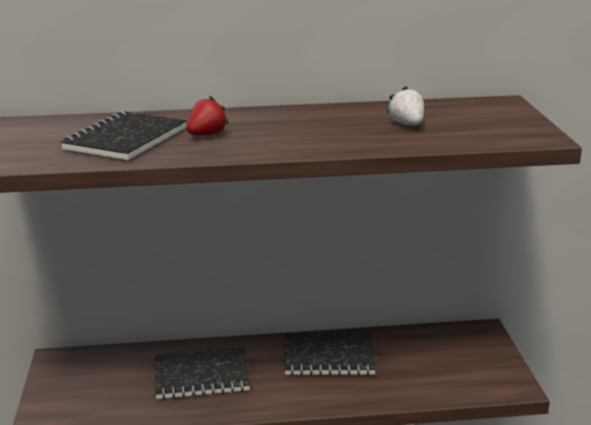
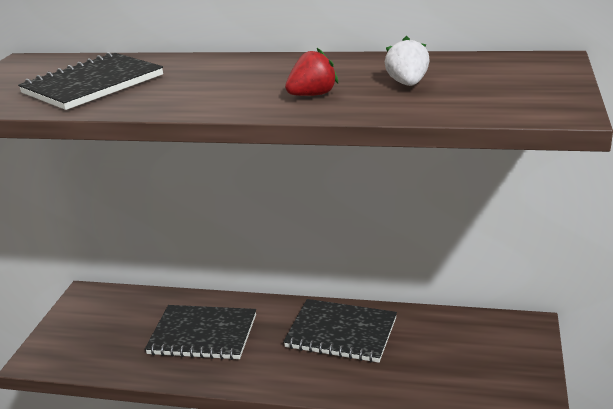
camera: 20 degrees right, 5 degrees up
(206, 135) = (176, 84): red strawberry -> red strawberry (312, 95)

